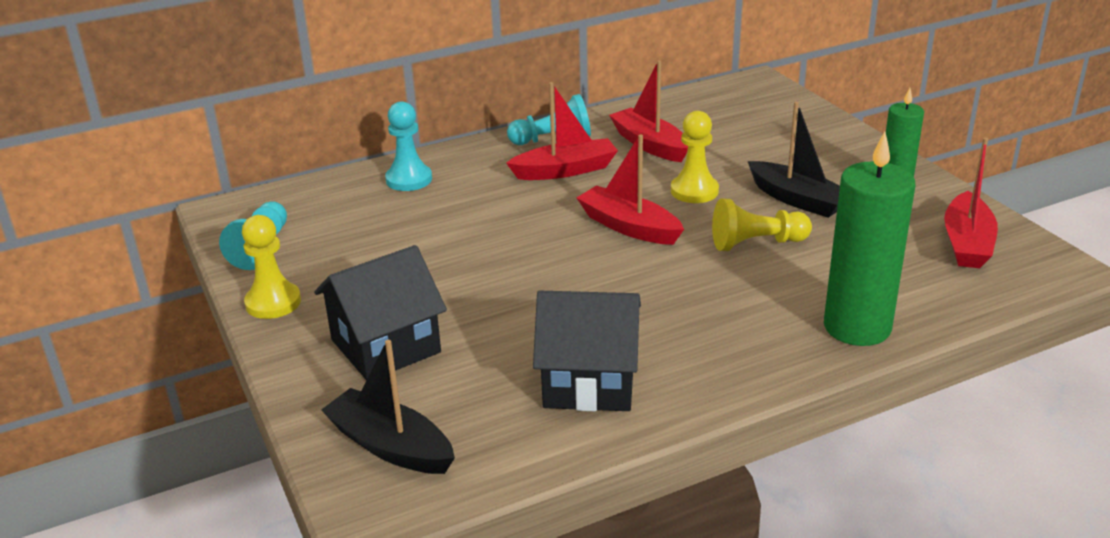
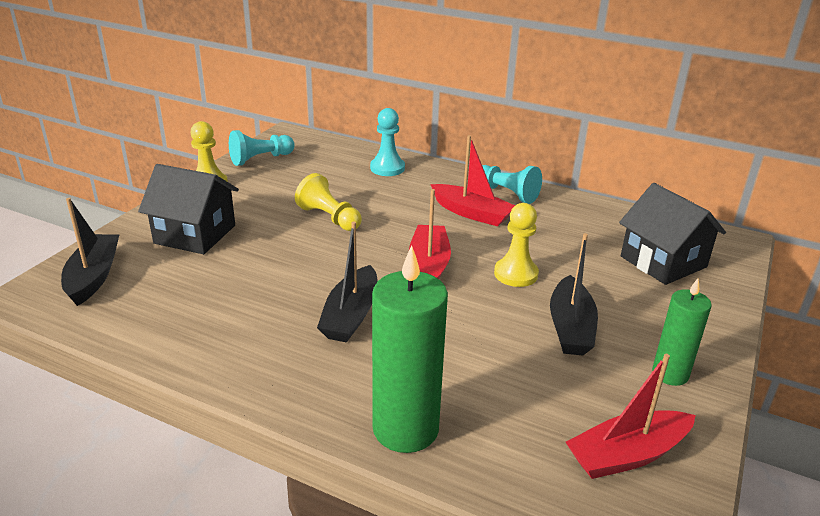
camera: 50 degrees right, 0 degrees up
(589, 381) = (216, 322): black house -> black house (663, 262)
(650, 145) = (556, 231): red boat -> none
(665, 298) = (351, 315): none -> black boat
(756, 243) = (475, 330): yellow pawn -> yellow pawn (329, 218)

